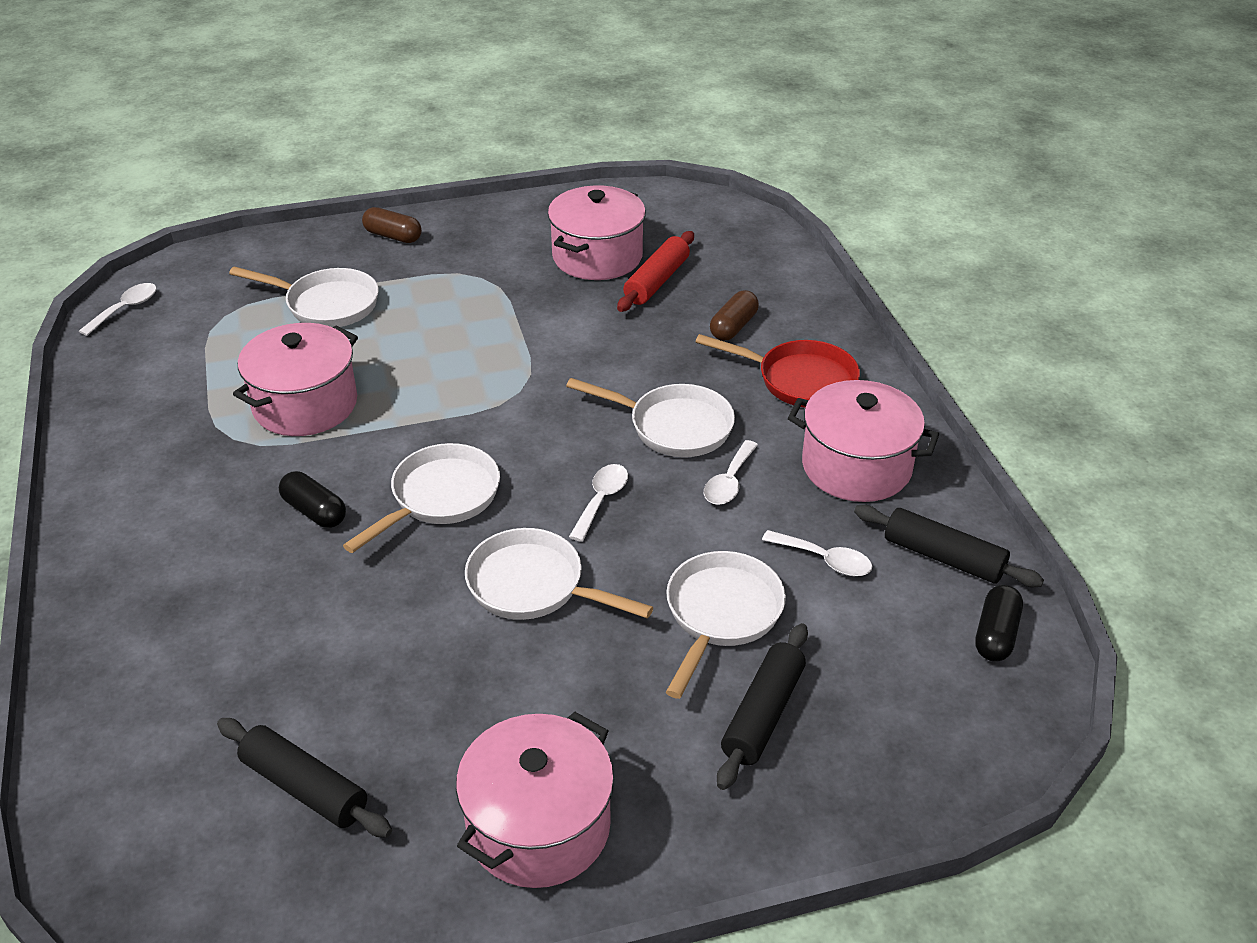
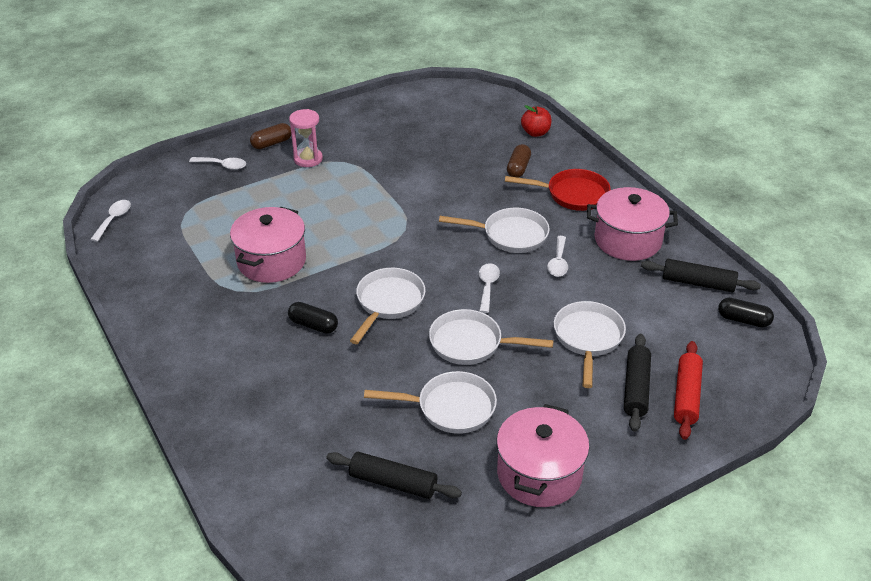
camera: 15 degrees left, 0 degrees up
(326, 304) = (251, 195): white pan -> white pan (450, 408)
(393, 236) = (271, 143): brown capsule -> brown capsule turned 45 degrees counterclockwise
(432, 266) = (308, 159): none -> pink hourglass
(597, 257) = (412, 137): pink pot -> none
(656, 281) = (457, 147): red rolling pin -> red rolling pin (686, 396)
(784, 278) = (535, 133): none -> red apple
(825, 560) = (633, 297): white spoon -> white spoon (223, 165)
(995, 634) = (743, 320): black capsule -> black capsule turned 75 degrees counterclockwise

